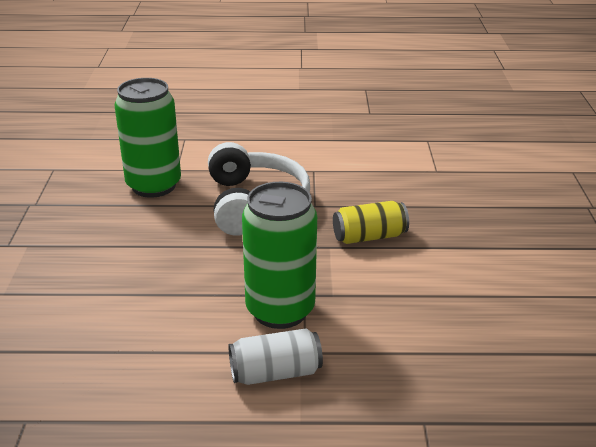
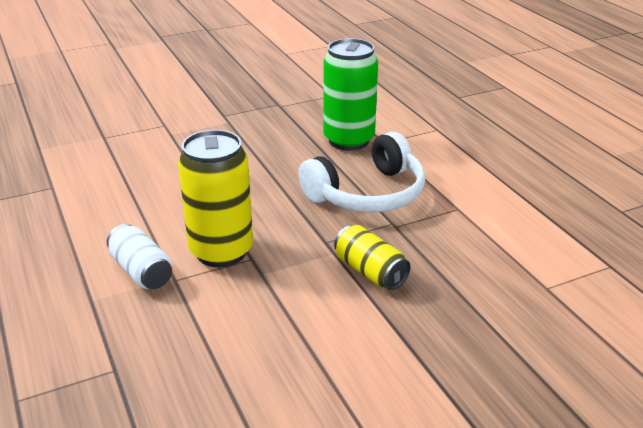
camera: 65 degrees right, 0 degrees up
(280, 310) = (221, 251): green can -> yellow can

